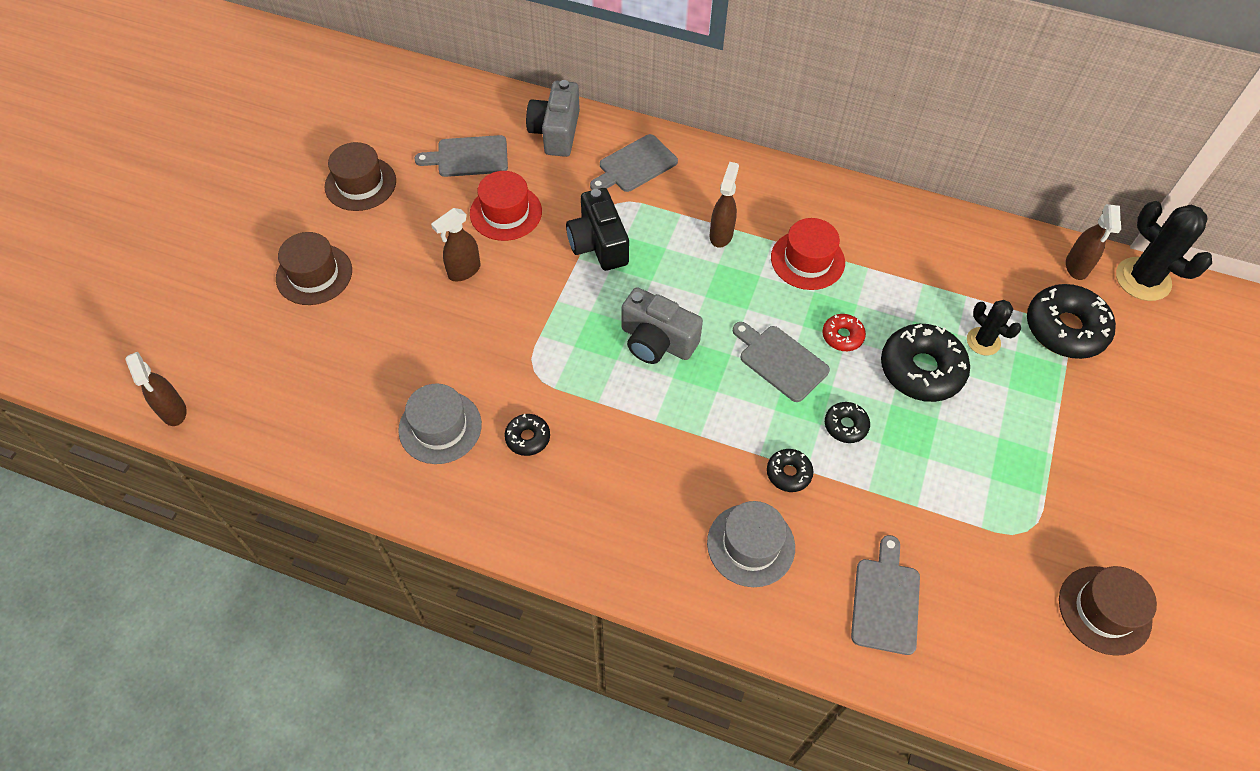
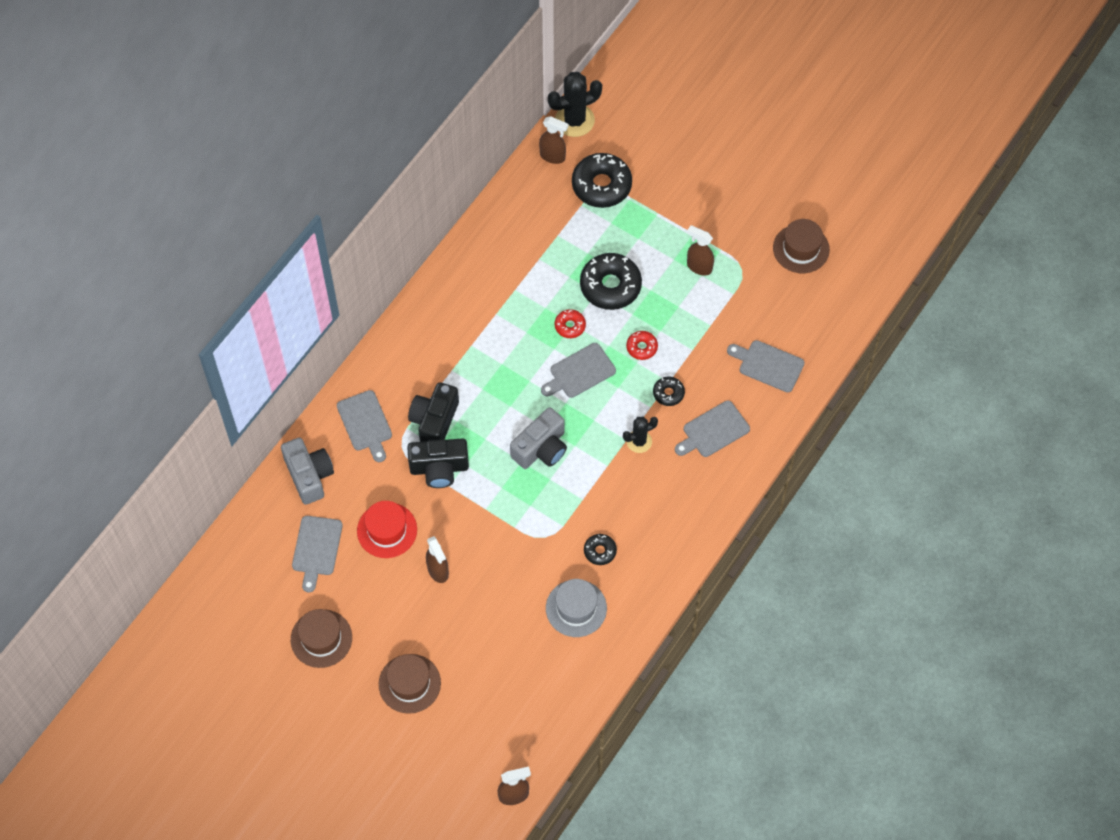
camera: 75 degrees left, 5 degrees up
(556, 132) = (309, 475): grey camera -> grey camera turned 135 degrees counterclockwise
(659, 226) = (434, 421): none -> black camera
(721, 235) = (455, 379): brown spray bottle -> brown spray bottle (699, 267)
(751, 545) = (713, 431): grey hat -> grey cutting board
(807, 260) = (496, 327): red hat -> none
(845, 425) = (641, 347): black donut -> red donut
(983, 341) = (598, 239): black cactus -> black cactus (639, 441)

